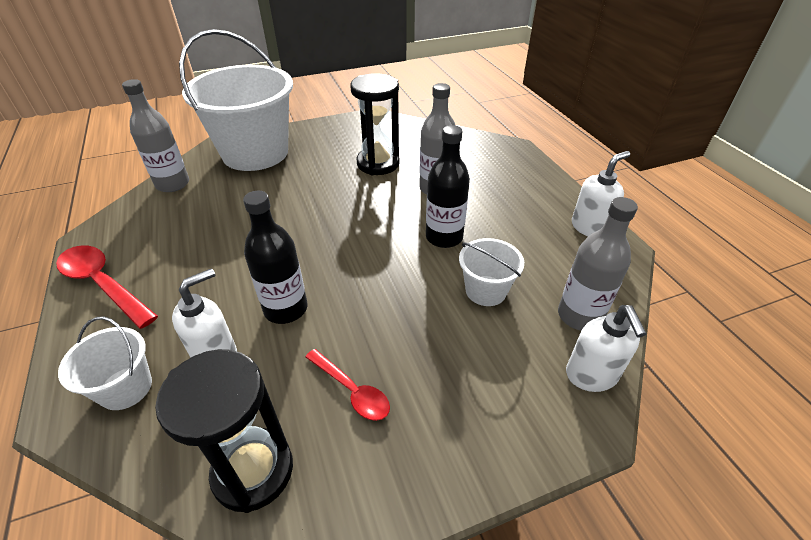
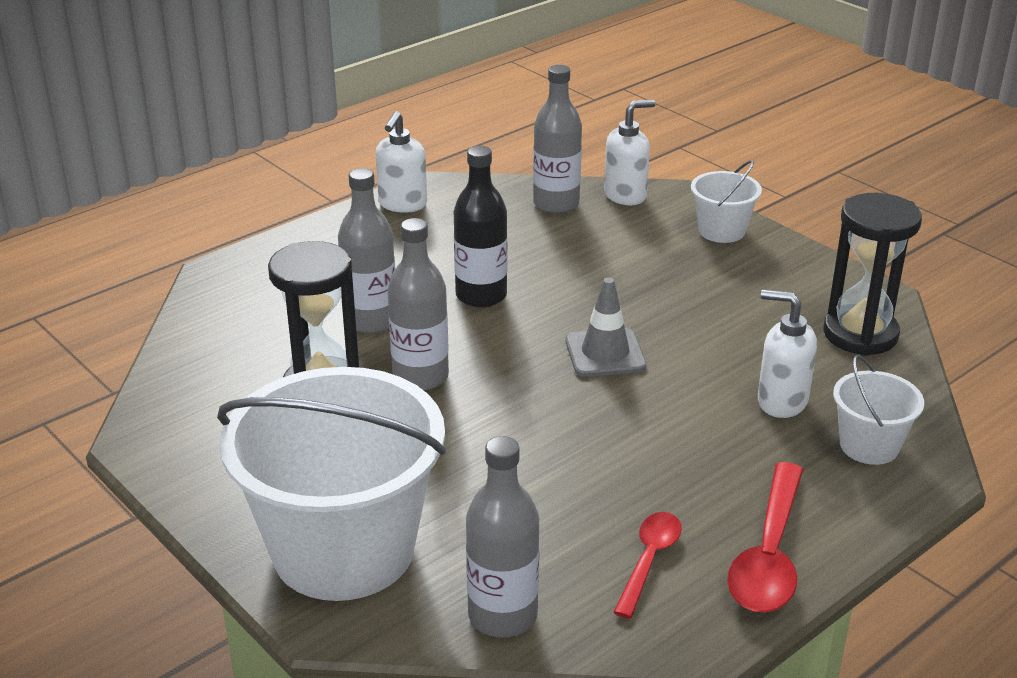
camera: 110 degrees left, 10 degrees down
(286, 309) = (683, 377): black bottle -> none
(341, 277) = (605, 353): none -> grey traffic cone
(352, 390) = (744, 306): red spoon -> red spoon (649, 560)
(367, 195) = (420, 377): none -> grey bottle
(486, 290) = (557, 256): white bucket -> white bucket (721, 231)
(590, 227) = (402, 204): white soap dispenser -> white soap dispenser turned 105 degrees counterclockwise

